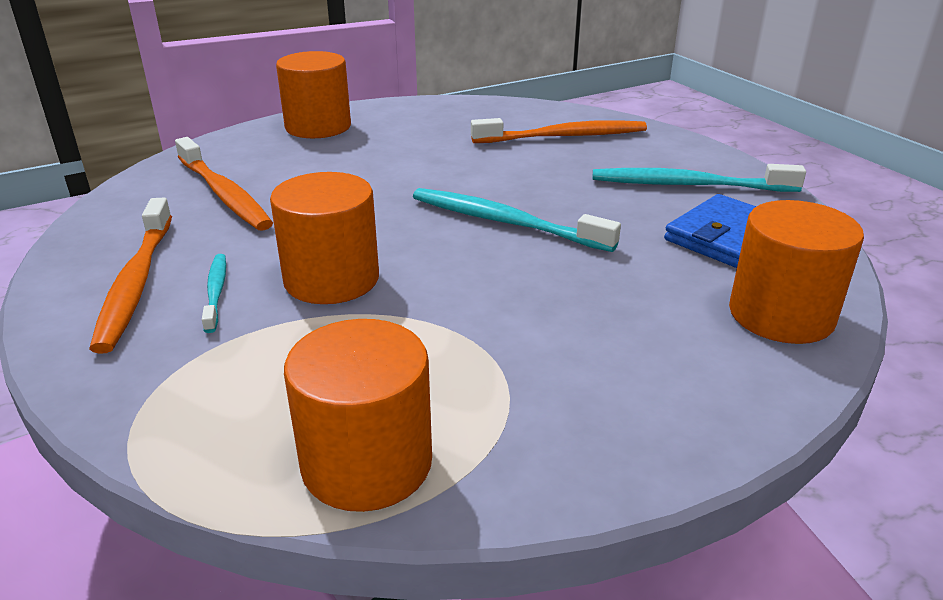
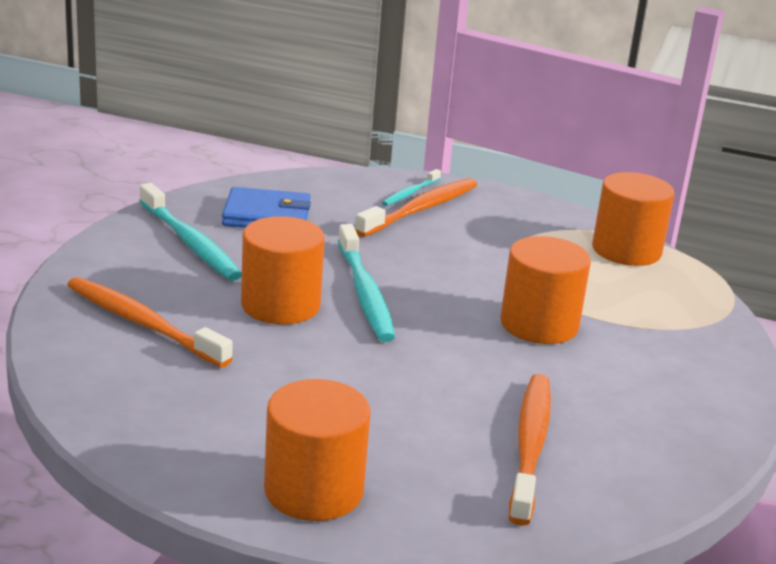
camera: 135 degrees left, 5 degrees down
(136, 282) = (673, 395): orange toothbrush -> orange toothbrush (420, 209)
(216, 292) = (623, 358): turquoise toothbrush -> turquoise toothbrush (410, 193)
(781, 315) = (345, 188): orange cylinder -> orange cylinder (280, 305)

